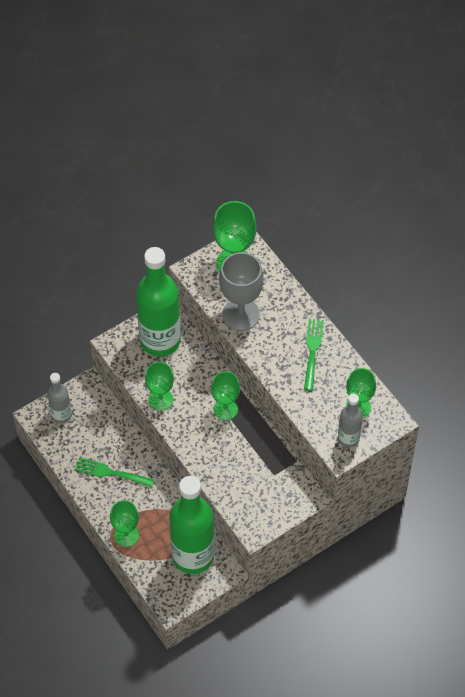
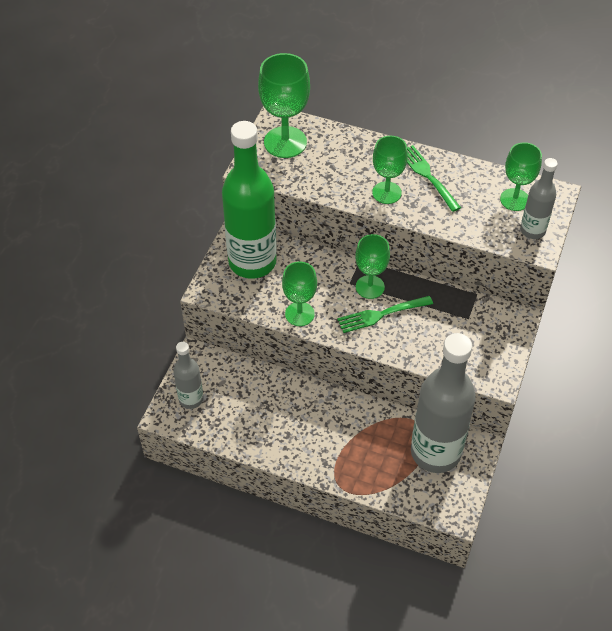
camera: 35 degrees left, 5 degrees down
(111, 473) = (287, 423): green fork -> green fork (381, 314)
(126, 535) = (354, 474): green goblet -> green goblet (386, 193)
(193, 556) = (435, 452): green bottle -> grey bottle
(241, 314) = (331, 181): grey goblet -> none

